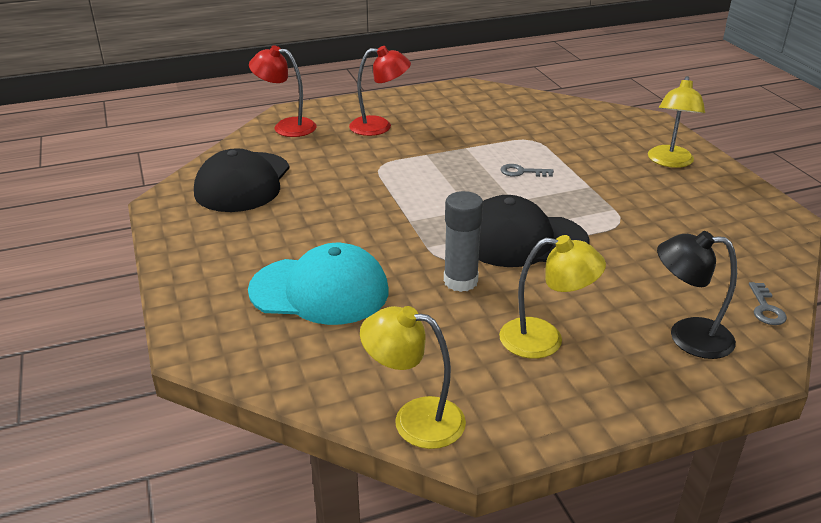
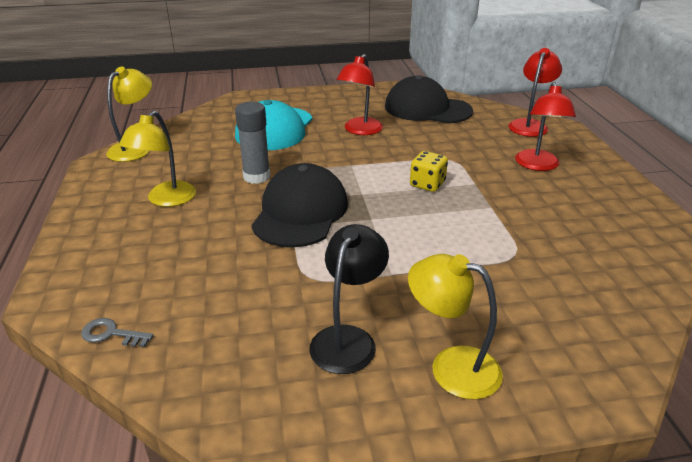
camera: 100 degrees right, 0 degrees up
(315, 223) = (360, 130): none -> red lamp
(436, 176) = (427, 184): none -> yellow dice
(522, 172) = (432, 234): grey key -> none
(687, 336) = (116, 268): black lamp -> black lamp (348, 339)

